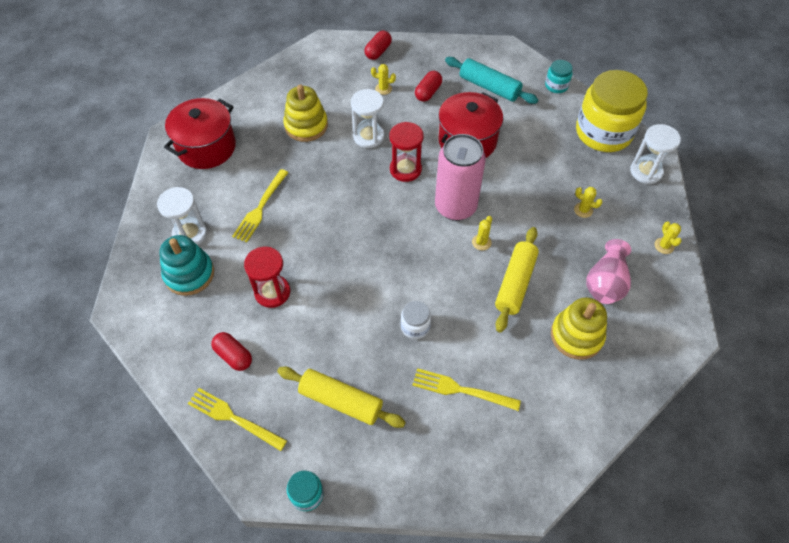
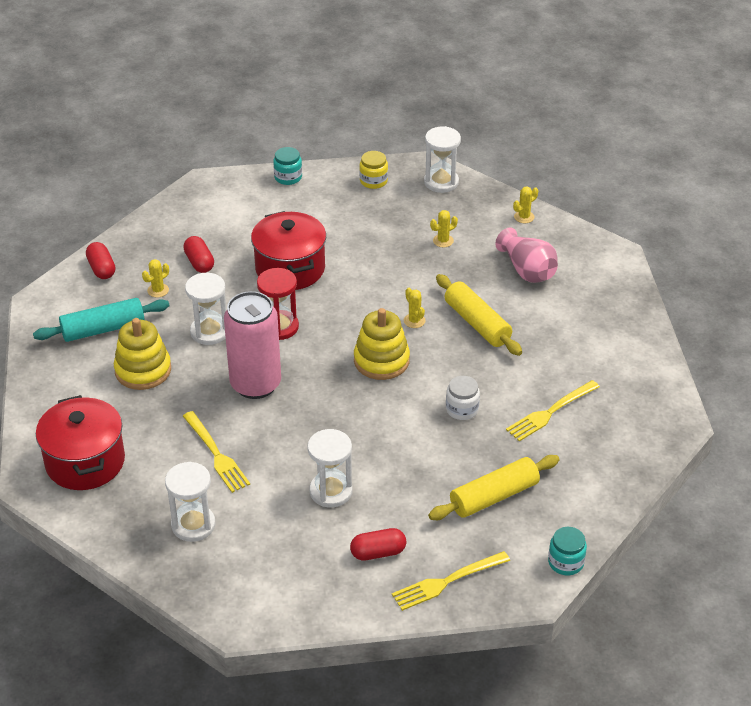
camera: 55 degrees left, 15 degrees down
(189, 274) = (246, 547): turquoise stacking toy -> none
(272, 292) = (331, 491): red hourglass -> white hourglass
(455, 207) = (358, 316): pink can -> pink can (255, 384)
(489, 87) = (240, 219): turquoise rolling pin -> turquoise rolling pin (103, 329)
(576, 336) = (561, 315): yellow stacking toy -> yellow stacking toy (381, 360)
(603, 132) = (373, 181): yellow jar -> yellow jar, size x0.43
(664, 246) = (524, 217): yellow cactus -> yellow cactus turned 60 degrees counterclockwise

